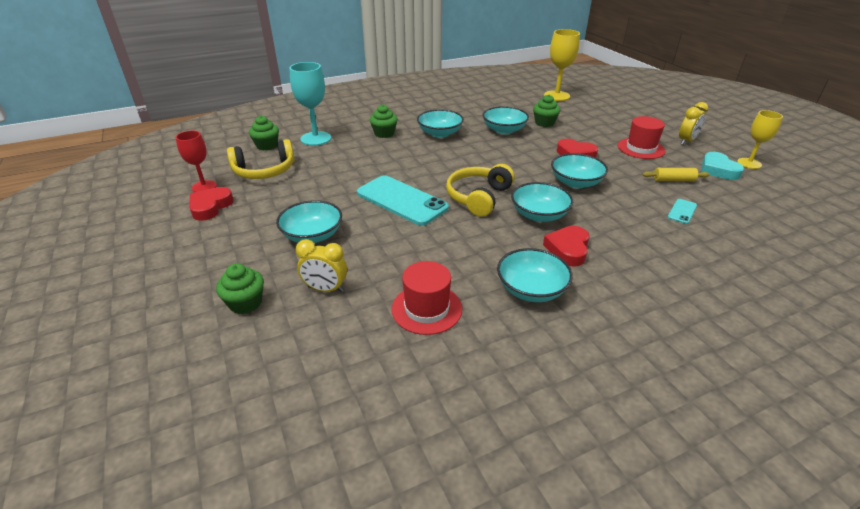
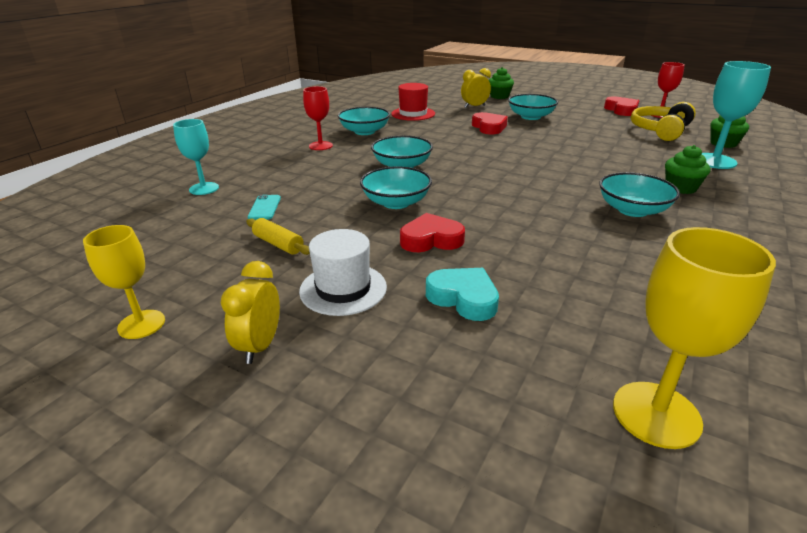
camera: 145 degrees right, 5 degrees down
(401, 200) = (521, 144): turquoise phone -> none
(478, 197) = (469, 163): yellow headphones -> none
(504, 130) = (575, 246): turquoise bowl -> none
(544, 123) = (545, 288): green cupcake -> none
(568, 249) = (358, 153): red heart -> red heart (489, 127)
(604, 280) = (320, 146): none -> red goblet
(641, 148) = (343, 289): red hat -> white hat
(673, 180) = (278, 244): yellow rolling pin -> yellow rolling pin turned 75 degrees clockwise
(718, 170) = (207, 286): turquoise heart -> turquoise heart (463, 298)
(745, 253) = (204, 188): none -> turquoise goblet

